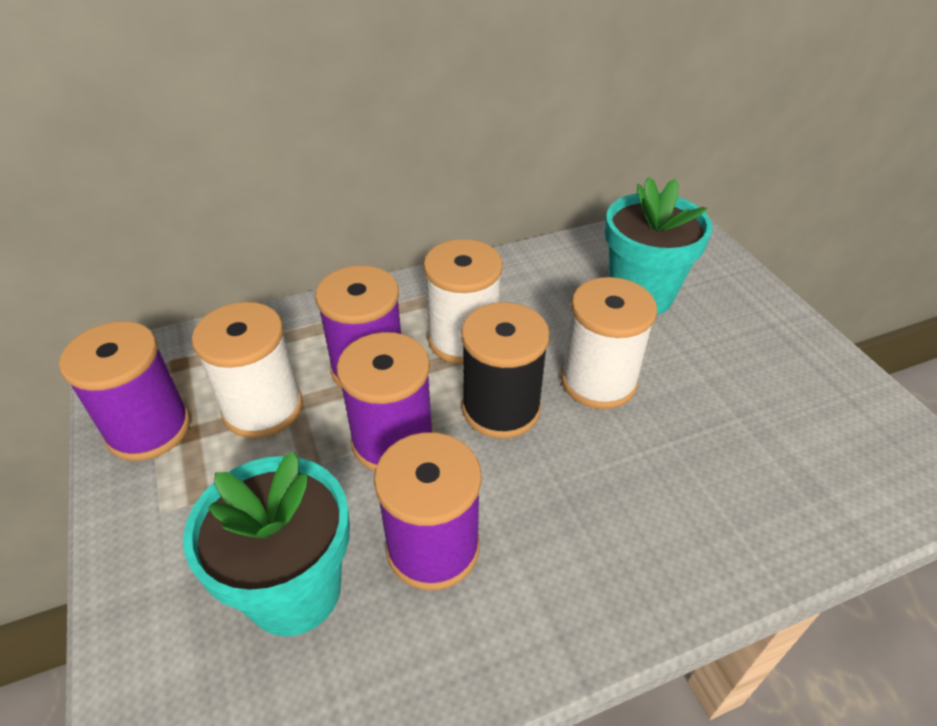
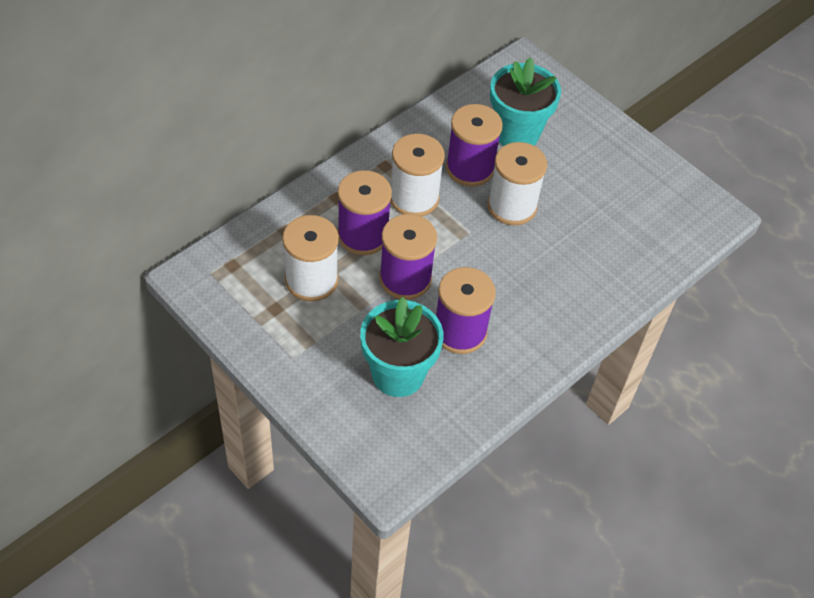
camera: 25 degrees left, 10 degrees up
(149, 429) = (247, 313): purple spool -> purple spool (470, 168)
(501, 408) = (460, 240): black spool -> none

